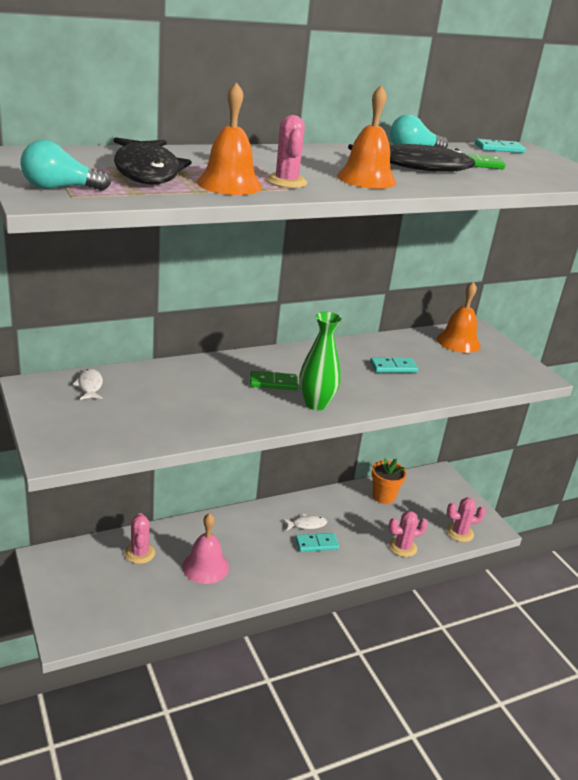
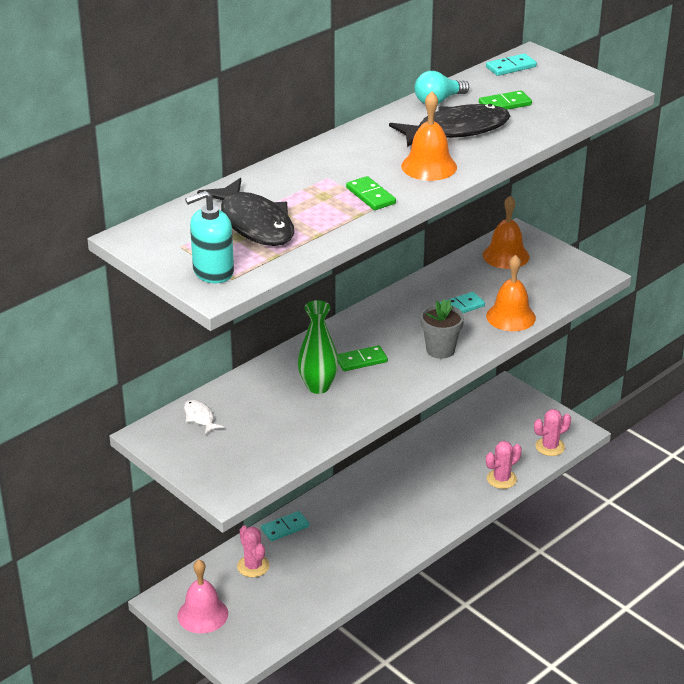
camera: 15 degrees left, 5 degrees up
(59, 188) = (213, 272): turquoise light bulb -> turquoise soap dispenser
(205, 566) = (324, 558): pink bell -> pink bell (202, 614)
(229, 184) = (330, 217): orange bell -> orange bell (510, 317)
(286, 182) = (370, 196): pink cactus -> green domino
(307, 524) = (398, 485): white fish -> none
(316, 404) = (412, 371): green vase -> green vase (318, 386)
(316, 544) = (418, 502): turquoise domino -> turquoise domino (285, 528)
(354, 394) = (440, 350): none -> grey flower pot
(383, 496) = (459, 431): orange flower pot -> none

